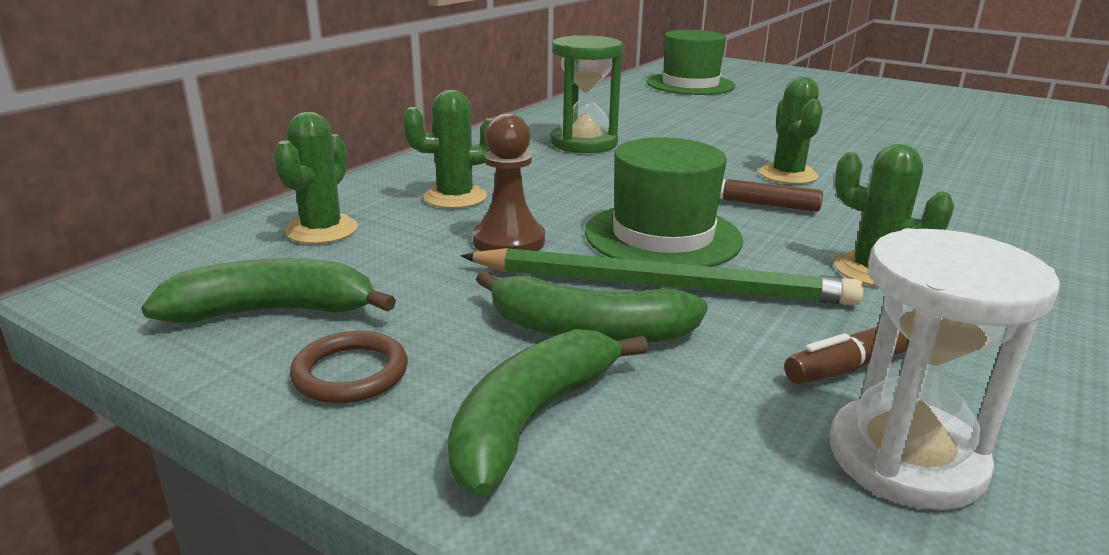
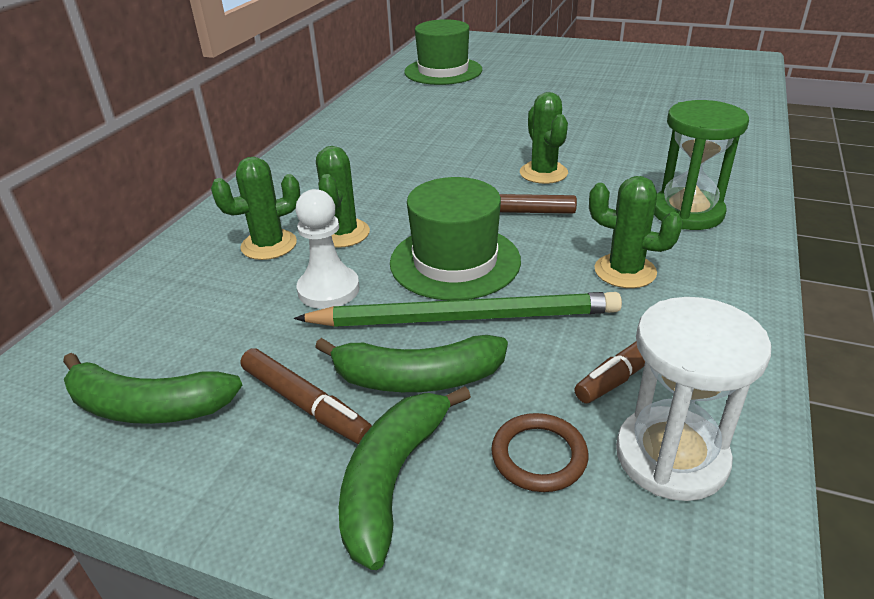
camera: 10 degrees left, 10 degrees up
(274, 311) = (147, 407): green banana -> green banana turned 150 degrees counterclockwise
(322, 230) = (160, 305): green cactus -> green cactus (342, 233)
(350, 373) = (234, 461): brown ring -> brown ring (539, 456)
(449, 335) = (305, 404): none -> brown marker
(509, 241) = (328, 290): brown pawn -> white pawn
(584, 143) = (366, 160): green hourglass -> green hourglass (687, 212)

